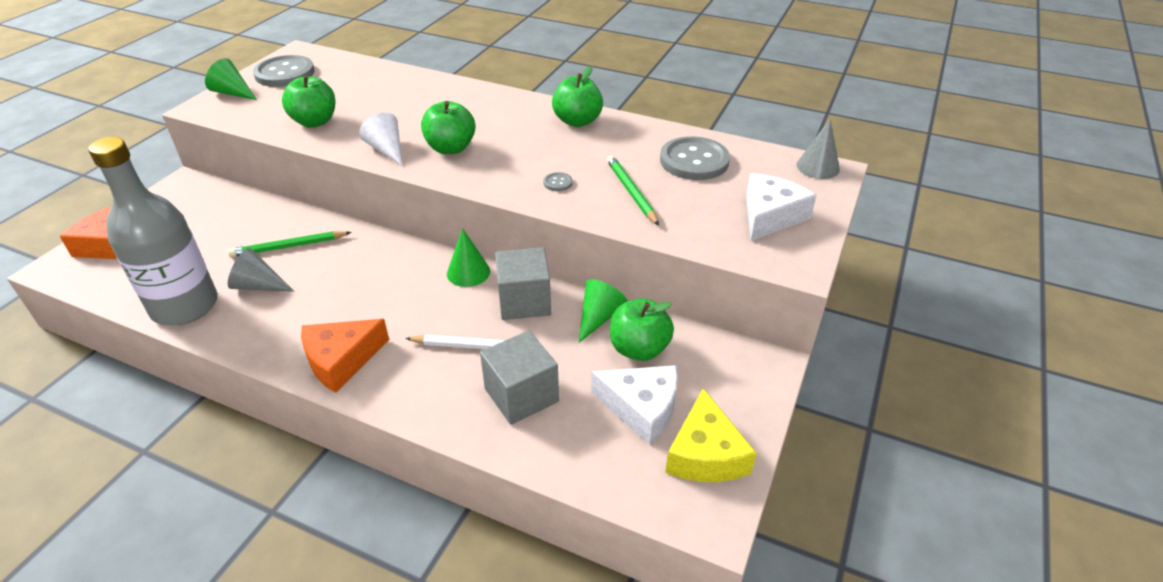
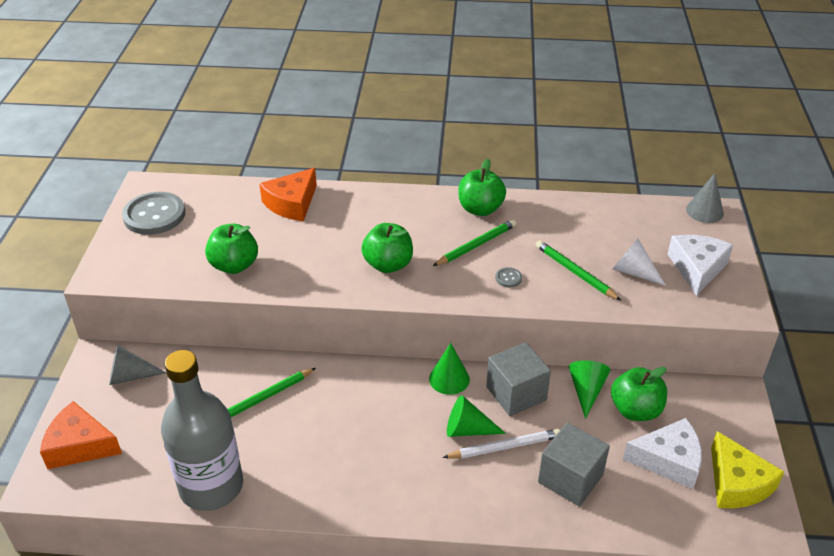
camera: 20 degrees left, 0 degrees up
(233, 93) = (120, 251): green cone -> green cone (468, 430)
(259, 285) = (266, 445): grey cone -> grey cone (130, 376)
(341, 360) = (399, 494): orange cheese -> orange cheese (292, 203)
(387, 150) = (330, 280): white cone -> white cone (633, 272)
(549, 149) = (476, 245): none -> green pencil
(694, 161) = (605, 228): grey button -> none

